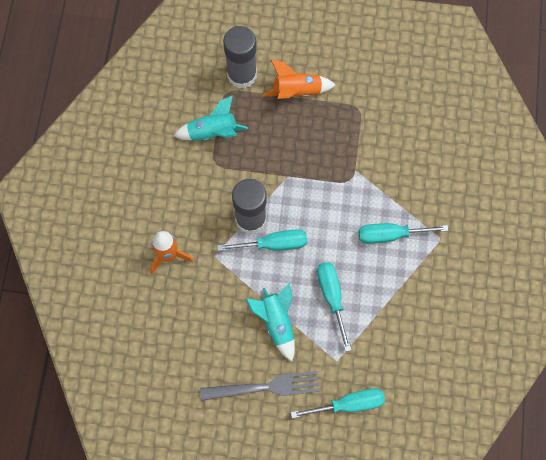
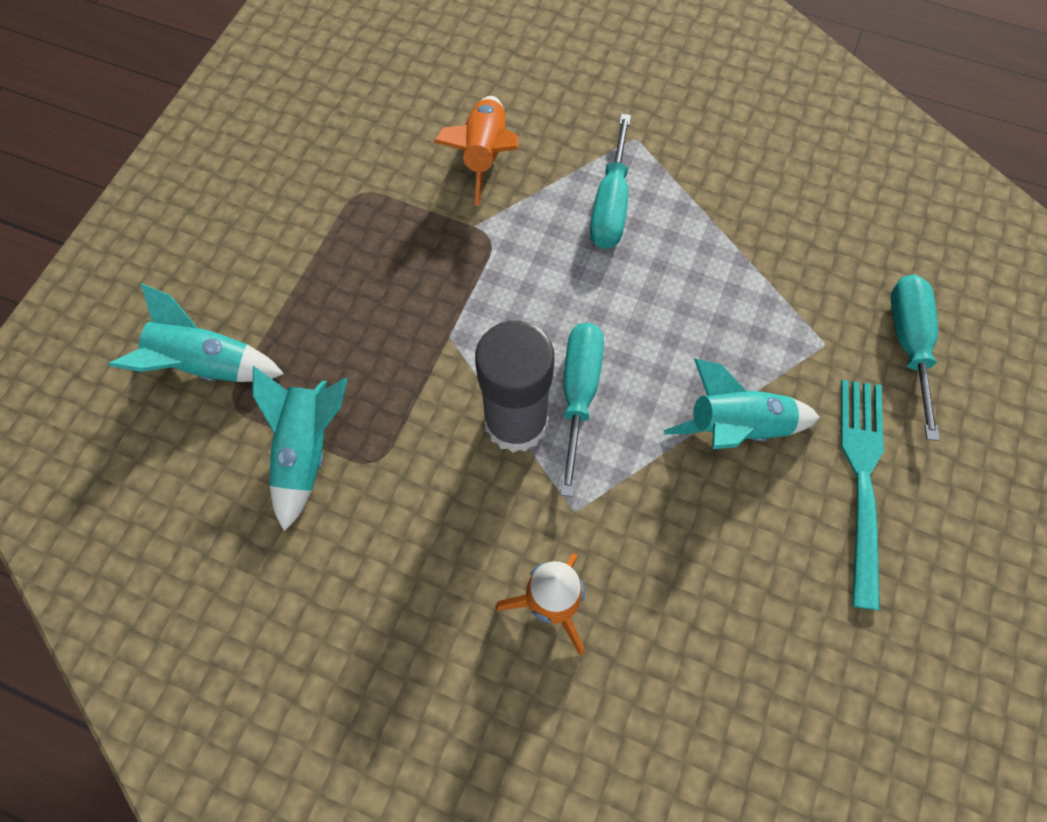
camera: 75 degrees left, 5 degrees down
(242, 75) = (208, 365): grey glue stick -> turquoise rocket
(266, 387) = (861, 477): grey fork -> turquoise fork
(297, 91) = (285, 278): orange rocket -> orange rocket (485, 156)
(332, 297) = (705, 321): turquoise screwdriver -> none

